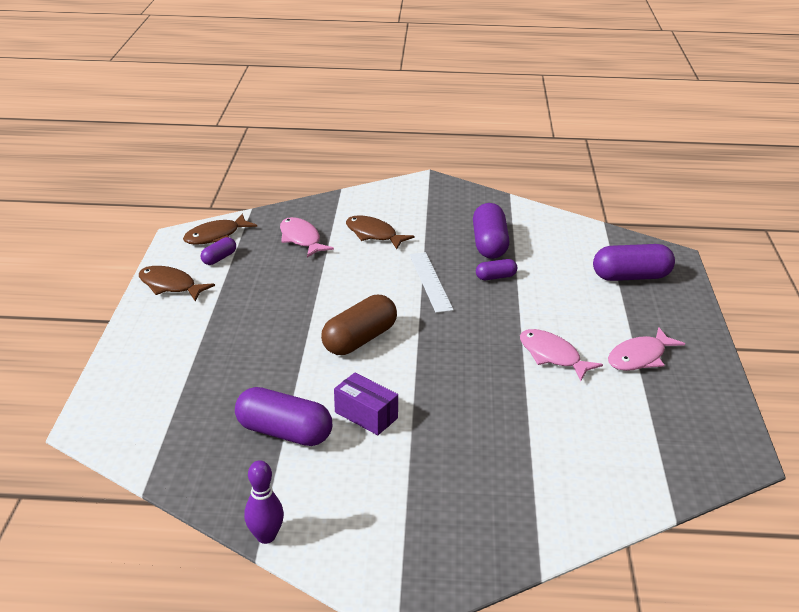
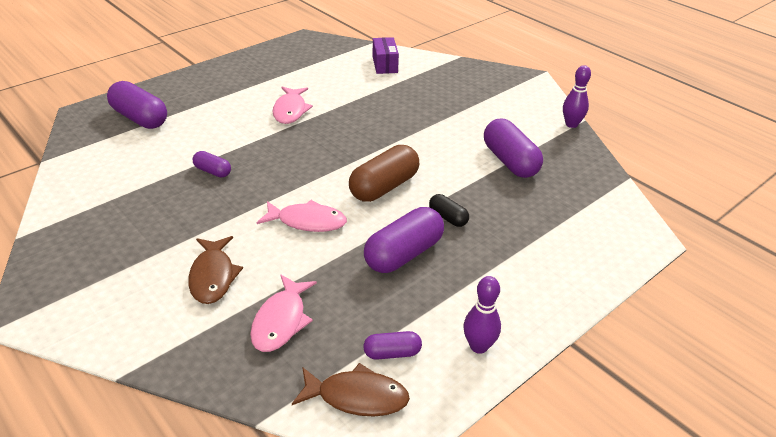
camera: 135 degrees left, 5 degrees up
(170, 286) = (478, 346): brown fish -> purple bowling pin
(278, 346) = (448, 218): none -> black capsule
(359, 339) = (384, 187): brown capsule -> brown capsule turned 45 degrees counterclockwise
(366, 415) = (448, 143): purple box -> purple box (385, 64)
(430, 281) = (260, 198): white ruler -> none
(489, 244) = (155, 199): purple capsule -> purple capsule (404, 254)
(639, 357) = (250, 85): pink fish -> pink fish (307, 221)

